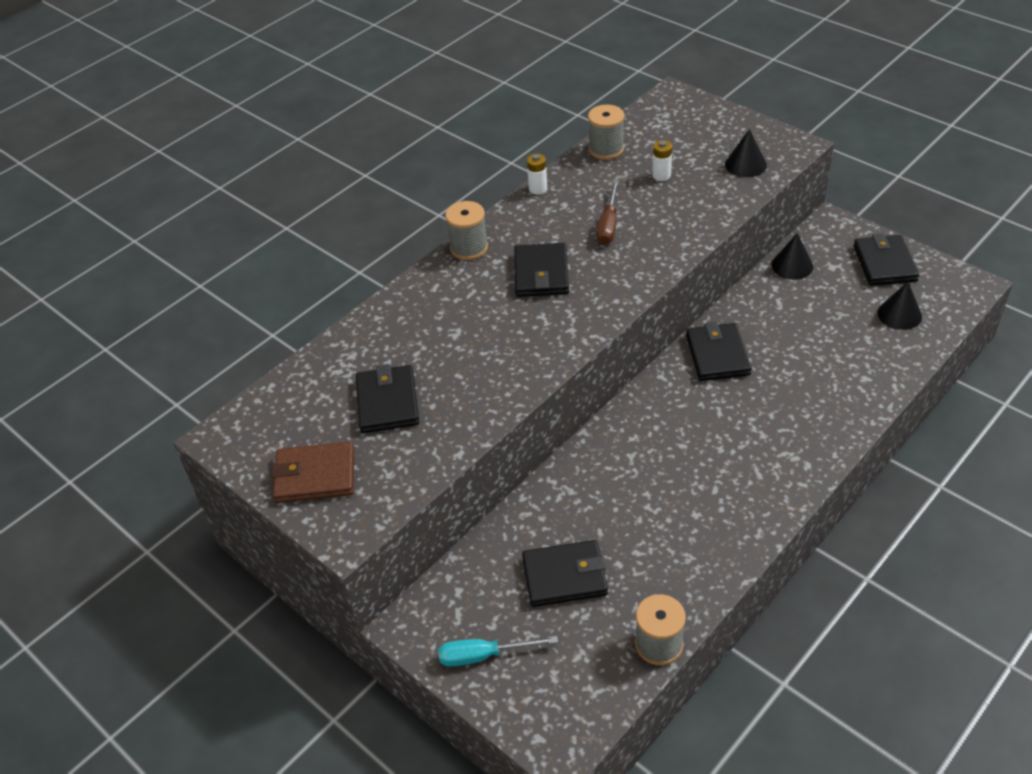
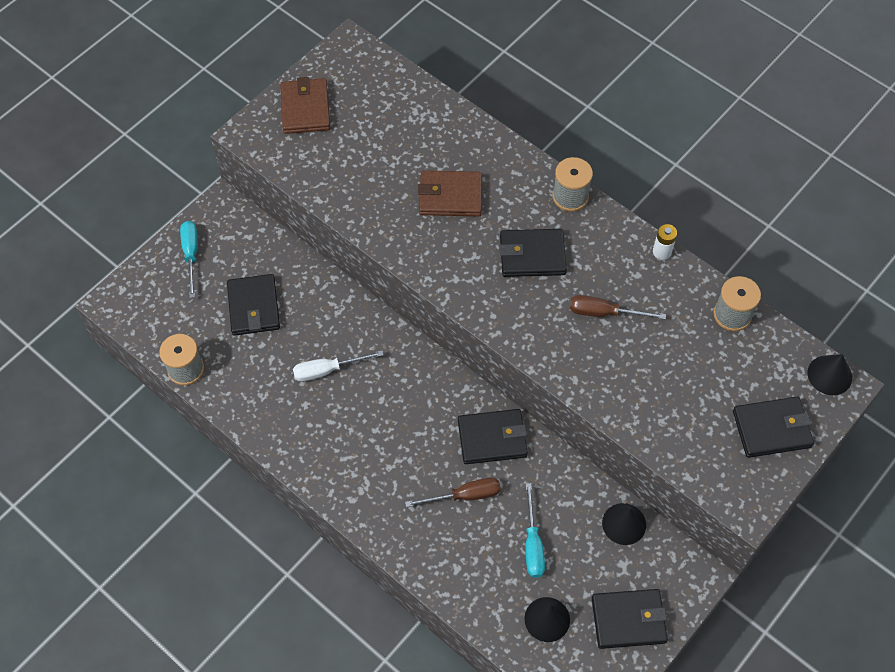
camera: 85 degrees right, 15 degrees up
(387, 402) = (377, 148): black wallet -> black wallet (771, 429)
(462, 337) = (450, 196): none -> brown wallet
(649, 496) = (327, 370): none -> white screwdriver
(661, 175) = (687, 365): white battery -> none
(745, 164) = (709, 449): black cone -> black cone (829, 375)
(785, 374) = (465, 496): none -> brown screwdriver
(826, 324) = (532, 544): none -> turquoise screwdriver

